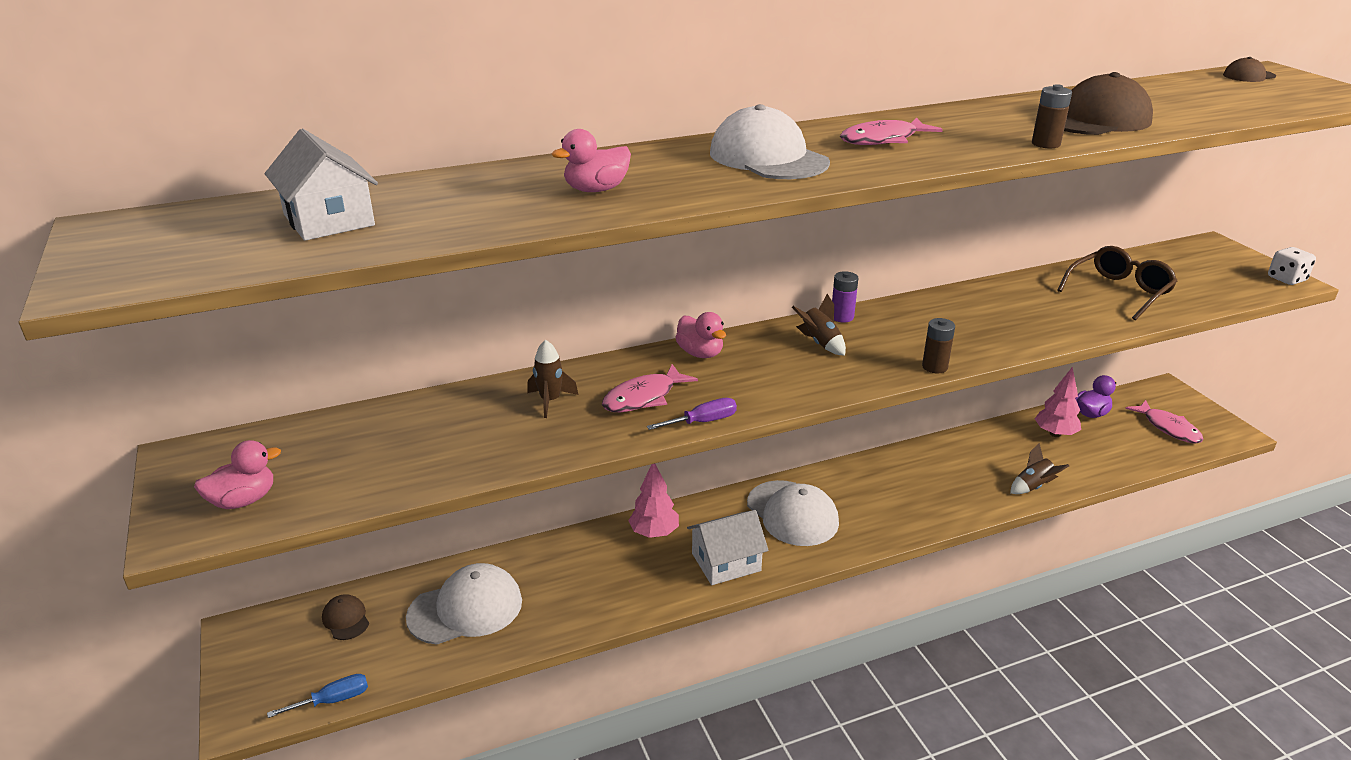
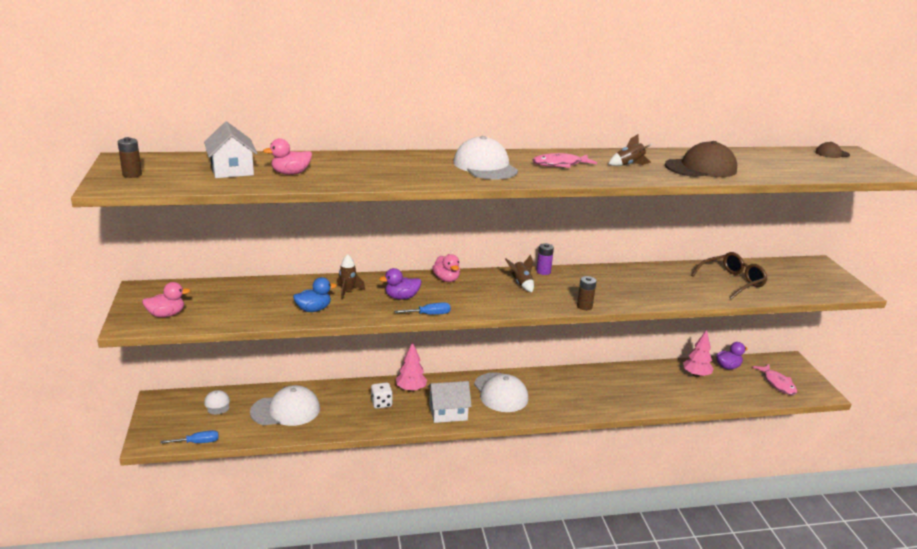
camera: 10 degrees right, 5 degrees down
(346, 619) = (217, 404): brown cap -> white cap
(505, 445) = (313, 309): none -> blue duck
(596, 190) = (378, 172): pink duck -> pink duck (290, 173)
(643, 397) = (401, 297): pink fish -> purple duck
(703, 422) = (429, 314): purple screwdriver -> blue screwdriver
(1033, 487) = (665, 403): brown rocket -> brown rocket (629, 165)
(1045, 144) = (656, 178): brown battery -> brown battery (132, 175)
(1286, 279) = (854, 290): white dice -> white dice (381, 403)

